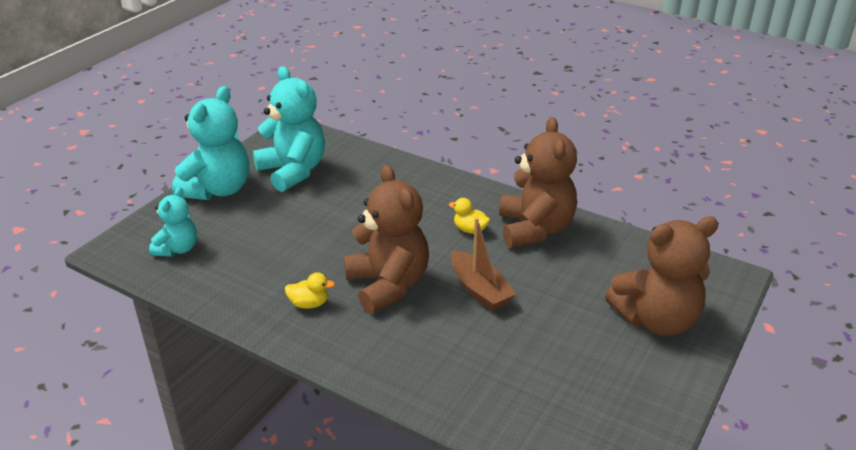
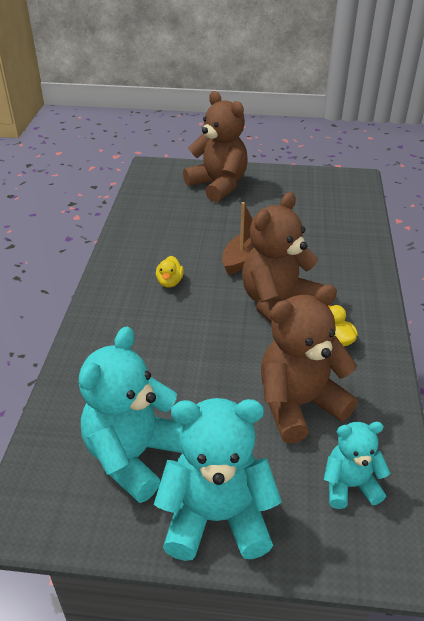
camera: 115 degrees left, 5 degrees up
(535, 229) = (147, 249): brown teddy bear -> brown teddy bear (299, 404)

